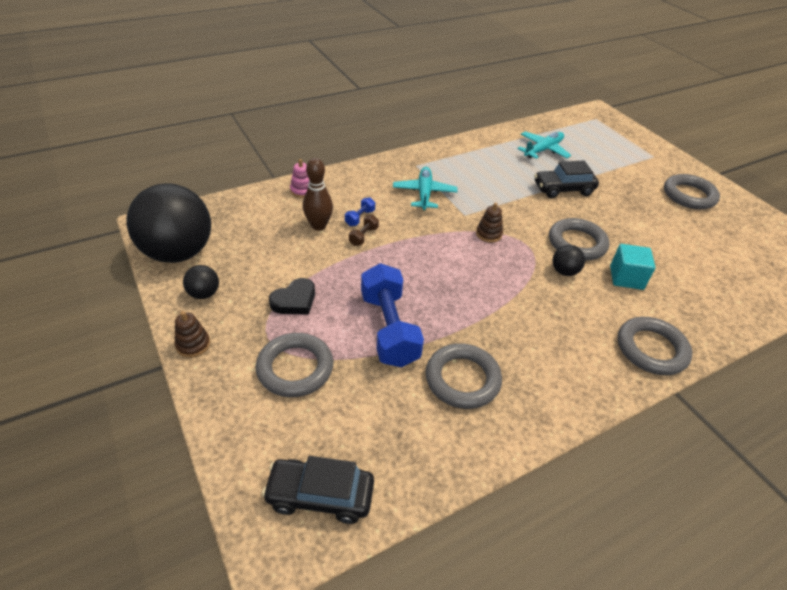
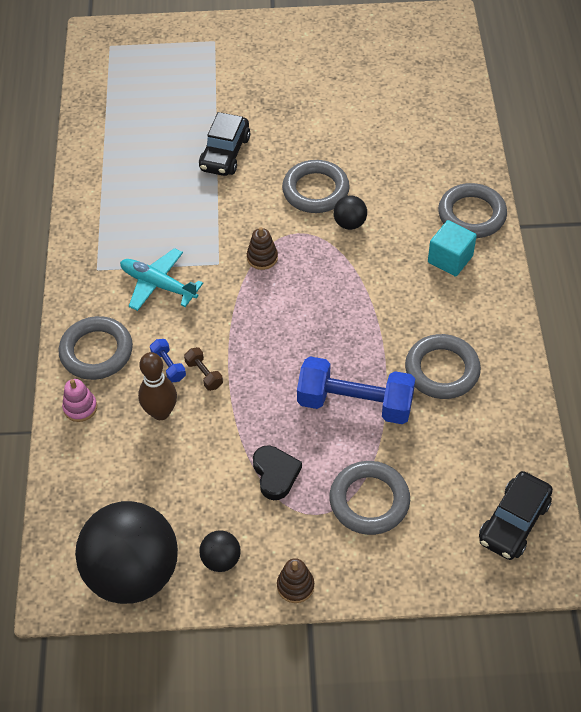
camera: 60 degrees left, 10 degrees up
(543, 150) = (142, 131): turquoise plane -> none
(626, 277) = (382, 180): turquoise cube -> turquoise cube (450, 259)
(689, 195) = (295, 56): grey ring -> grey ring (96, 351)

